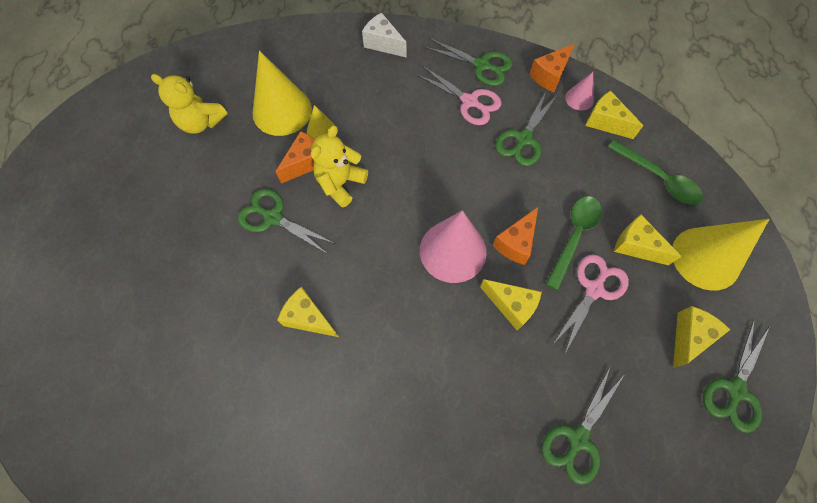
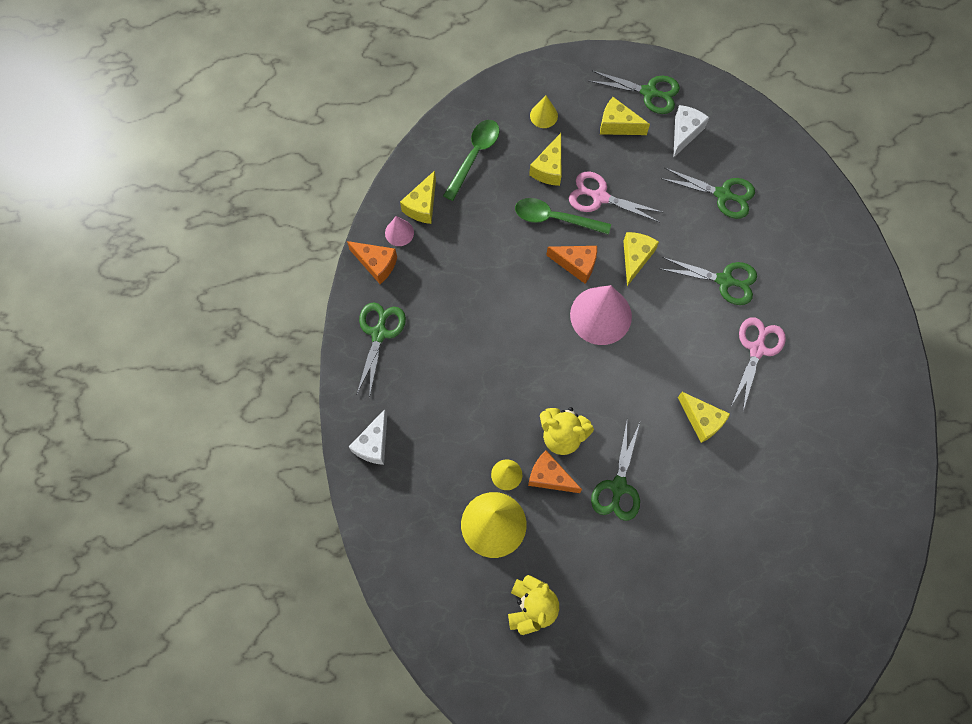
camera: 105 degrees left, 5 degrees up
(308, 318) = (702, 420): yellow cheese -> yellow cheese turned 60 degrees counterclockwise
(469, 102) = (430, 335): pink scissors -> pink scissors (757, 349)
(523, 139) = (462, 276): green scissors -> green scissors (724, 281)
(672, 418) = (684, 133): none -> white cheese
(705, 258) = (543, 115): yellow cone -> yellow cone, size x0.48

